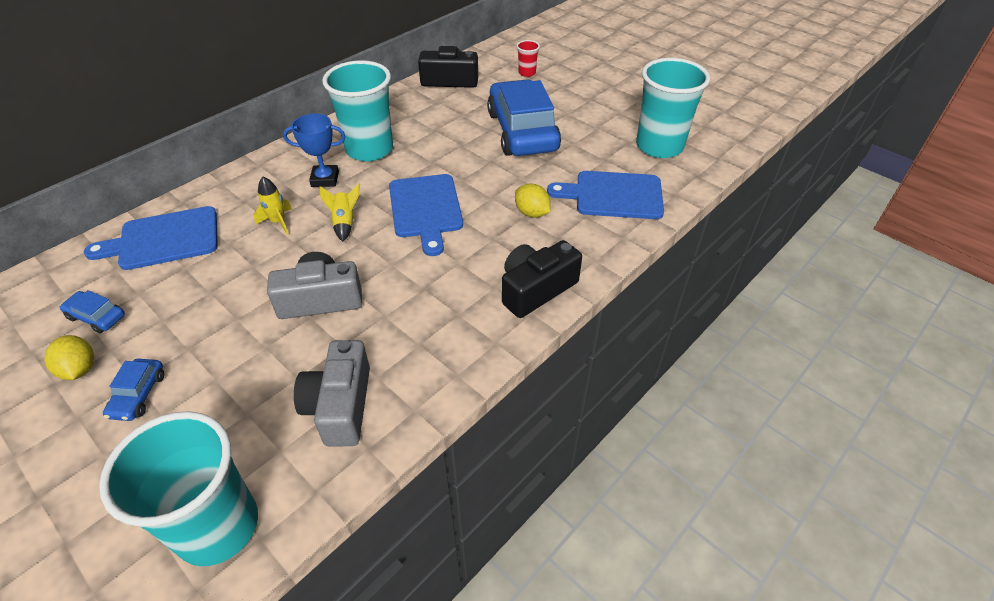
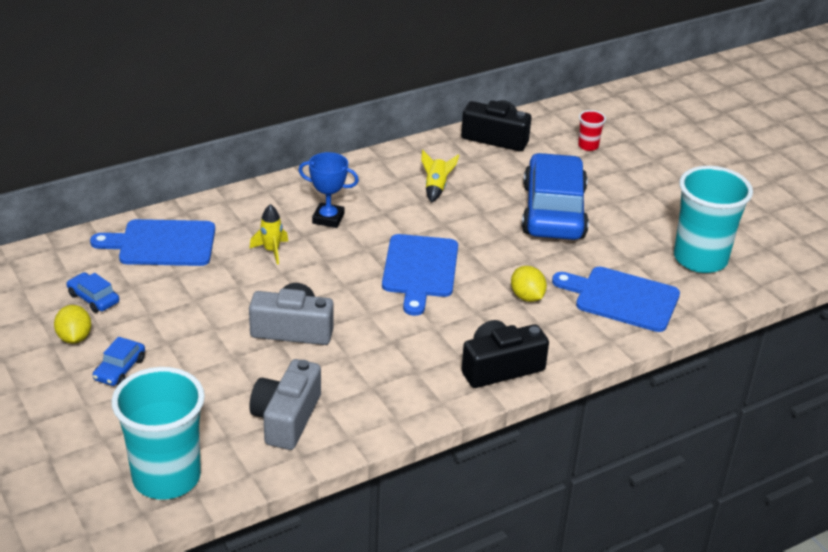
camera: 15 degrees right, 10 degrees down
(344, 223) = (335, 265): yellow rocket -> yellow rocket (436, 188)
(369, 149) = (382, 197): turquoise cup -> none

